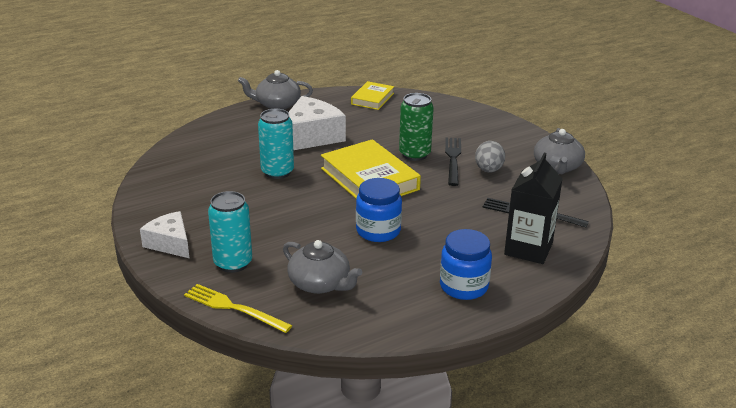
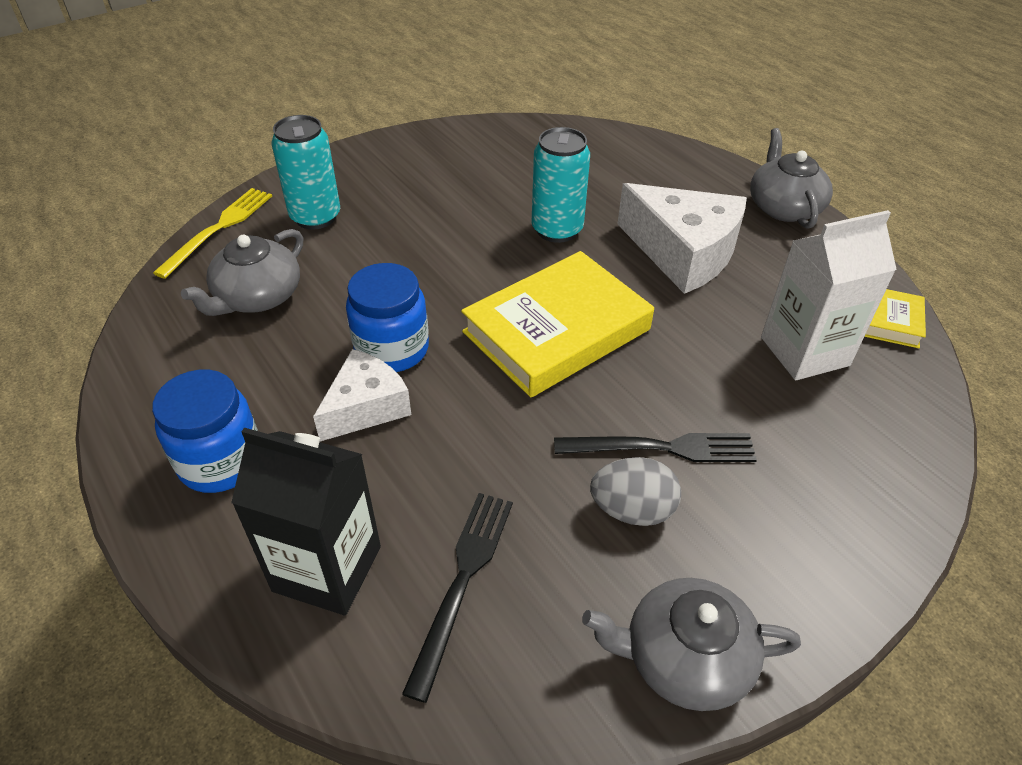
camera: 85 degrees right, 15 degrees up
(170, 243) = (364, 165): white cheese -> white cheese (366, 407)
(393, 118) = (804, 351): none -> white carton
(414, 154) = (664, 388): green can -> none

